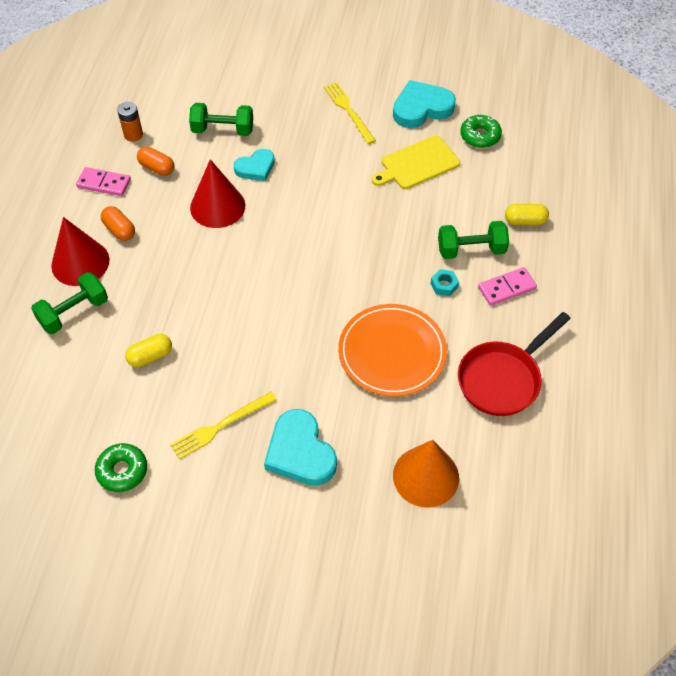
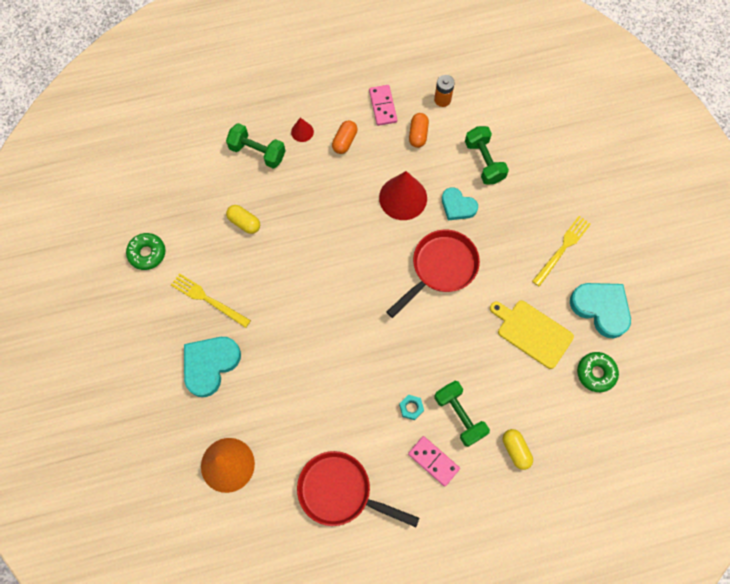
camera: 65 degrees right, 15 degrees up
(80, 262) = (302, 132): red cone -> red cone, size x0.48
(312, 206) = (440, 268): none -> red pan
(392, 352) = (326, 393): orange plate -> none

